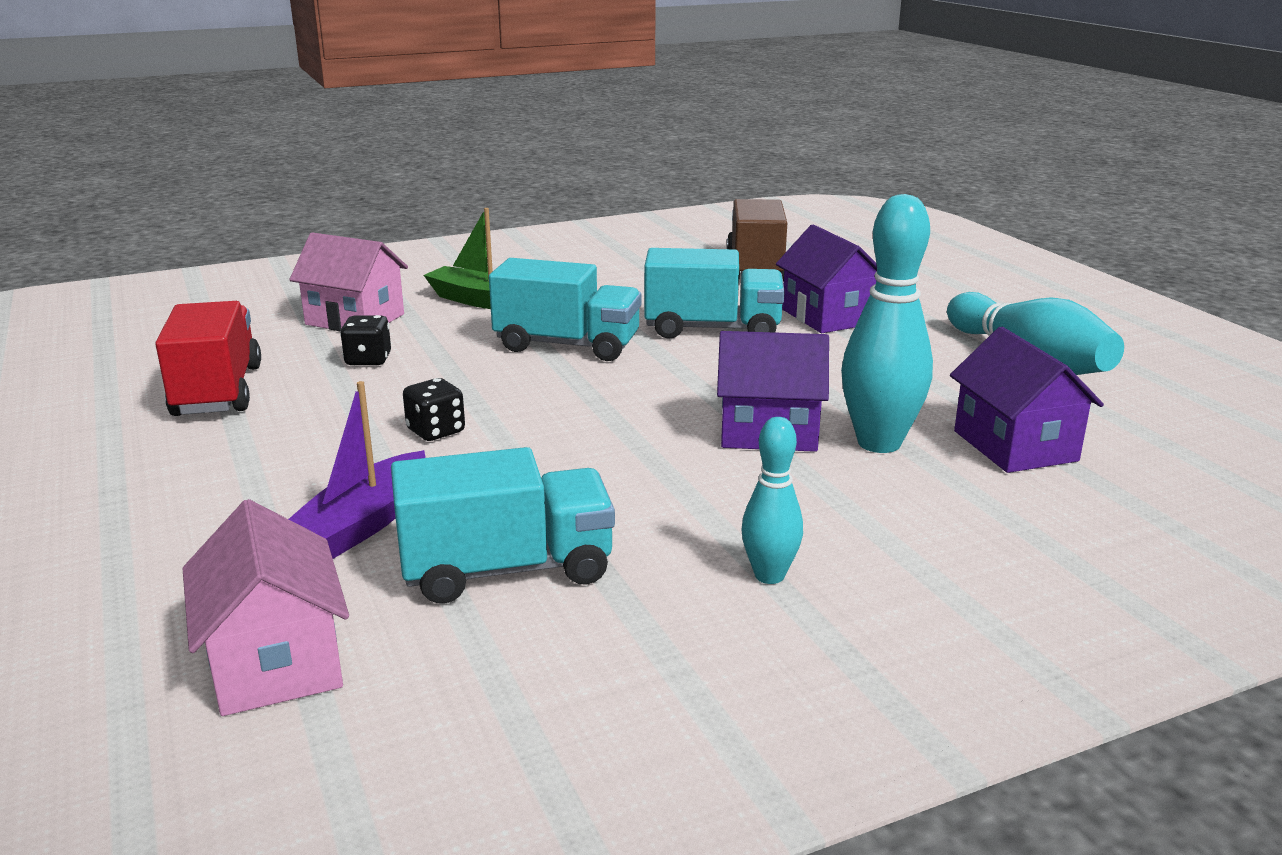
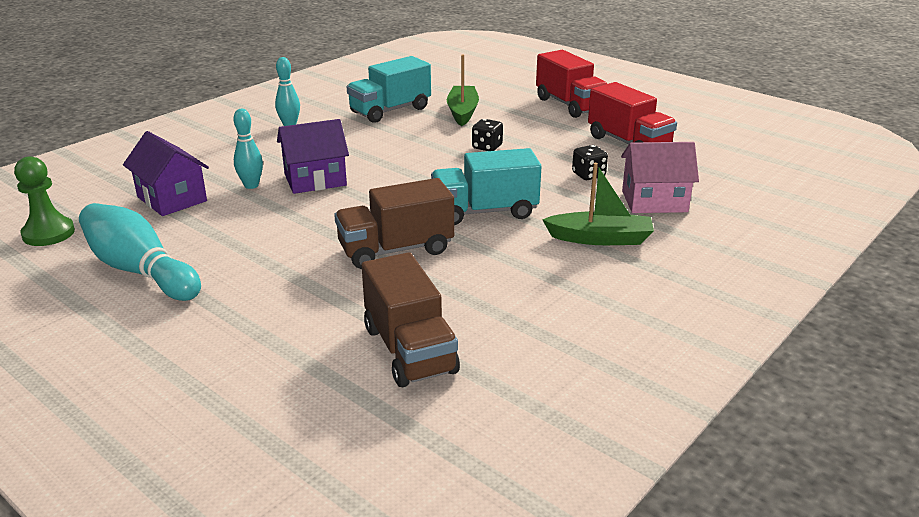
camera: 155 degrees right, 5 degrees up
(133, 490) = (570, 105): none -> red truck
(276, 662) = (434, 82): pink house -> none
(363, 524) = (462, 112): purple boat -> green boat
(712, 329) = (396, 250): turquoise truck -> brown truck
(828, 316) = (308, 287): purple house -> none
(879, 443) = (251, 185): turquoise bowling pin -> turquoise bowling pin, size x0.56
(1194, 428) = (48, 233): none -> green pawn

